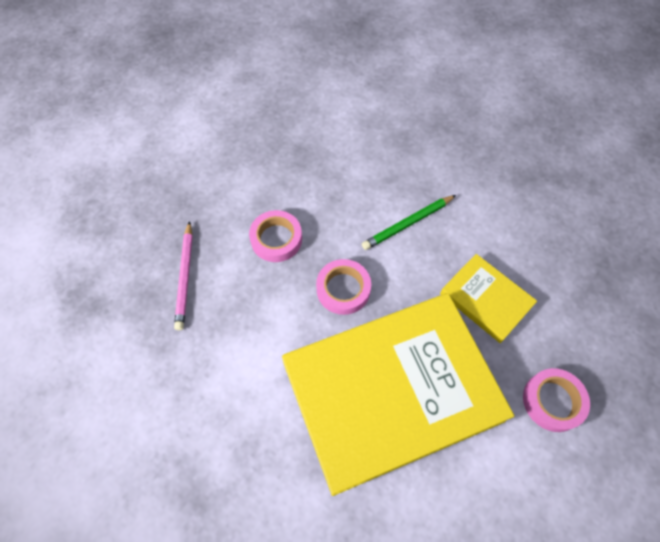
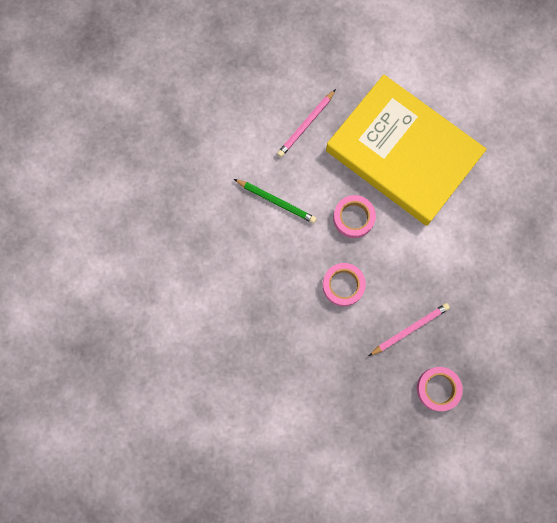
camera: 120 degrees left, 15 degrees up
(486, 299) = (306, 125): yellow book -> pink pencil
(552, 401) = (351, 61): pink tape -> pink tape (438, 389)

